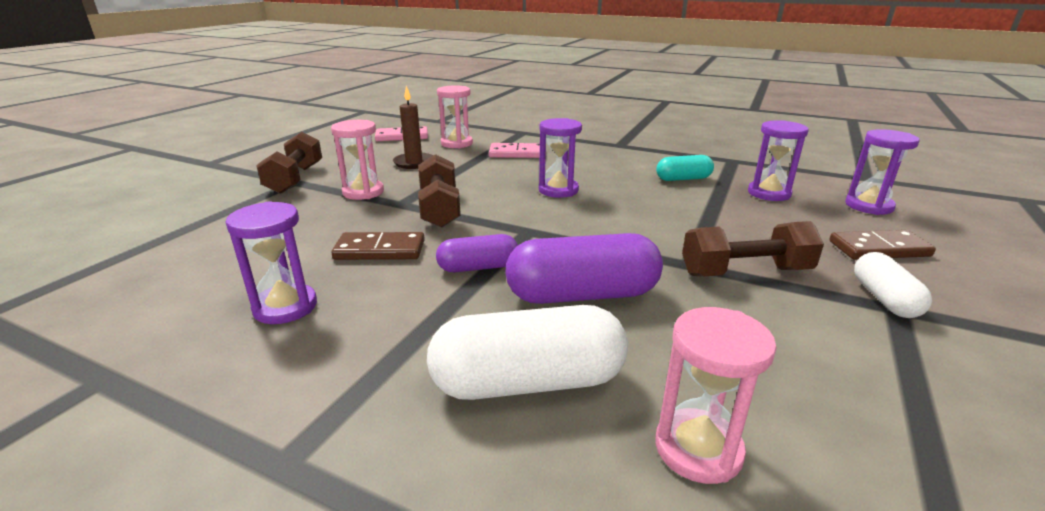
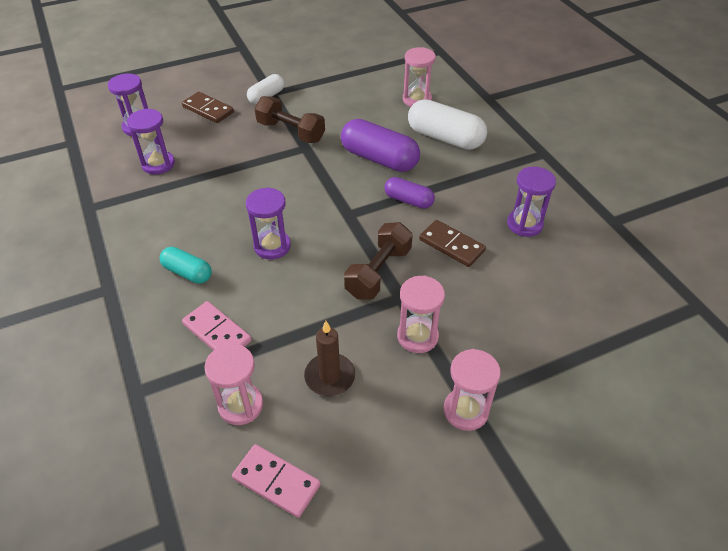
camera: 140 degrees left, 20 degrees up
(295, 179) = (466, 411): brown dumbbell -> pink hourglass
(683, 179) = (170, 208): turquoise capsule -> turquoise capsule (187, 273)

